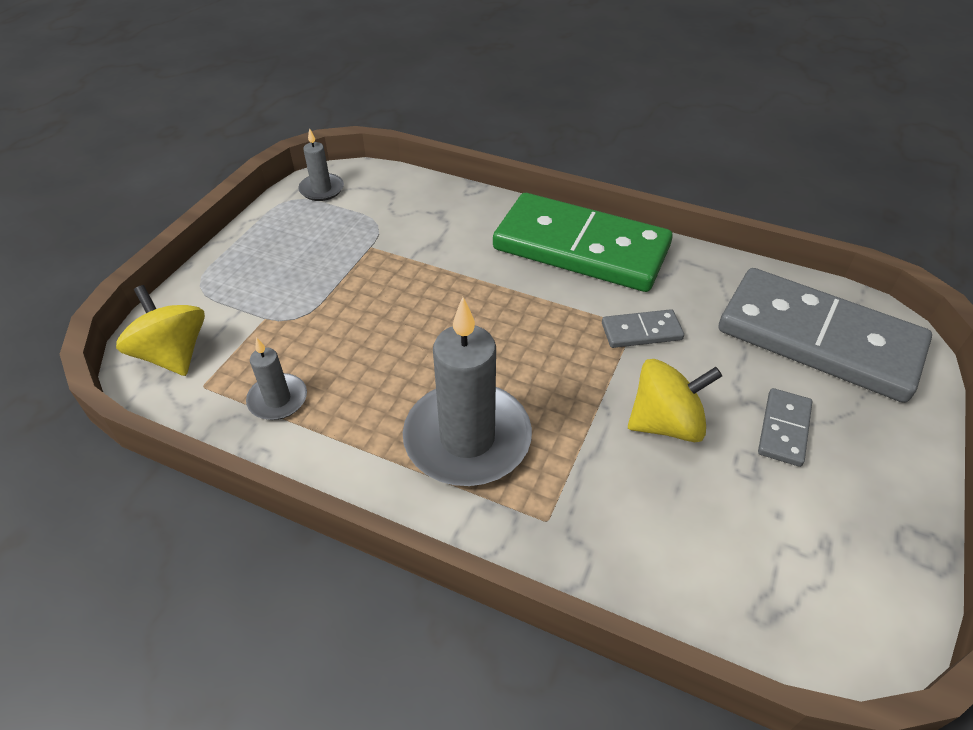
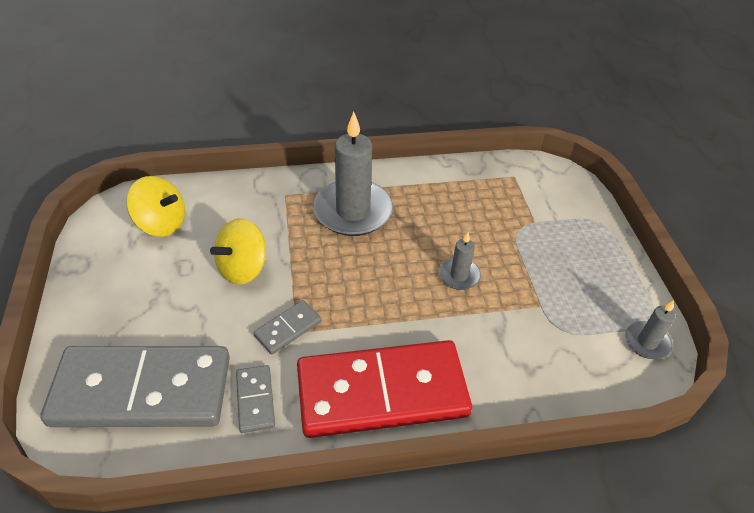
camera: 145 degrees right, 0 degrees up
(173, 354) = (551, 182): yellow spinning top -> yellow spinning top (161, 223)
(278, 399) = (469, 186): grey candle -> grey candle (459, 275)
(581, 248) = (382, 392): green domino -> red domino
(783, 429) = (163, 298): grey domino -> grey domino (255, 400)

